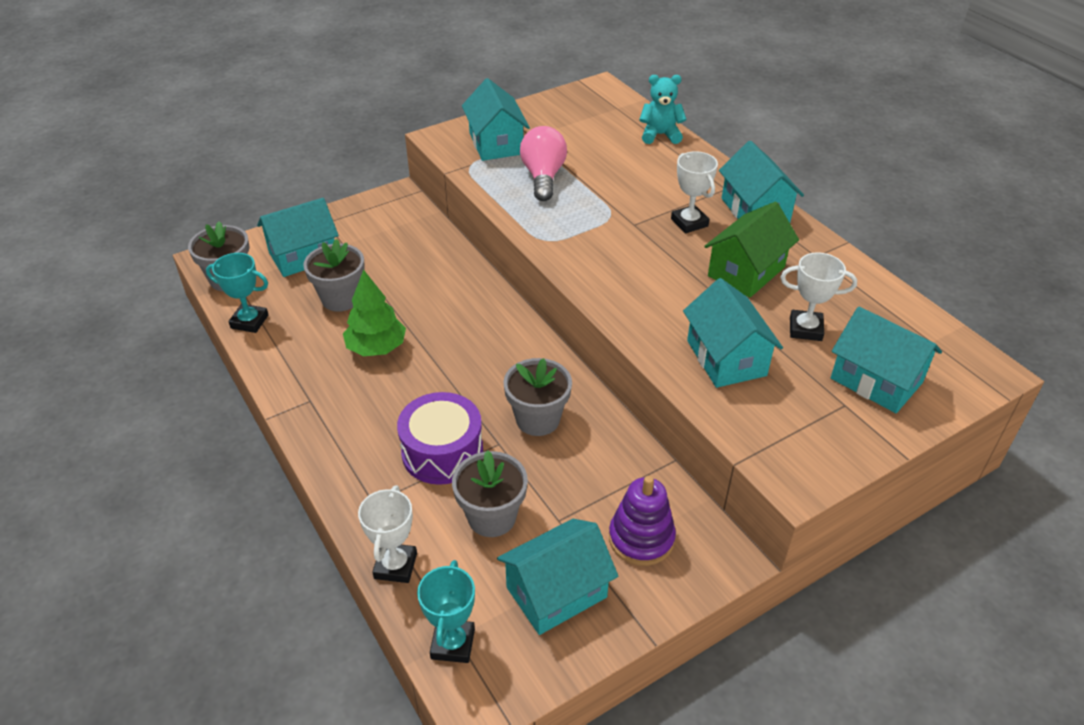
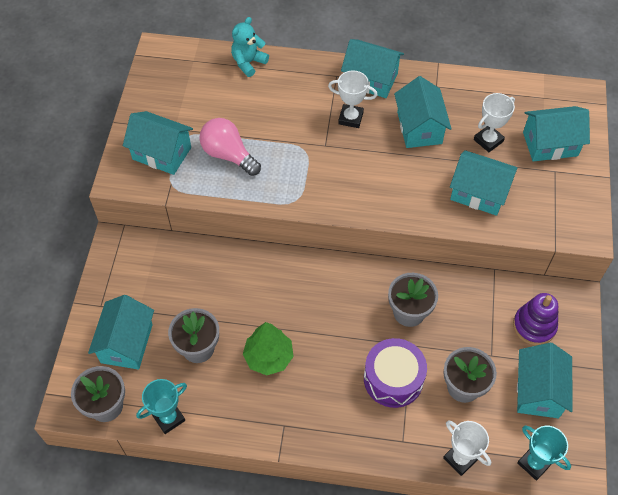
camera: 50 degrees left, 15 degrees up
(746, 271) = (419, 128): green house -> turquoise house

